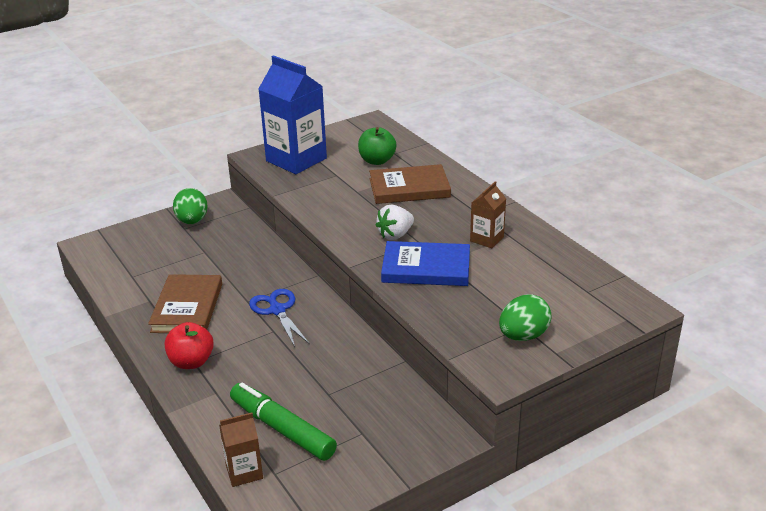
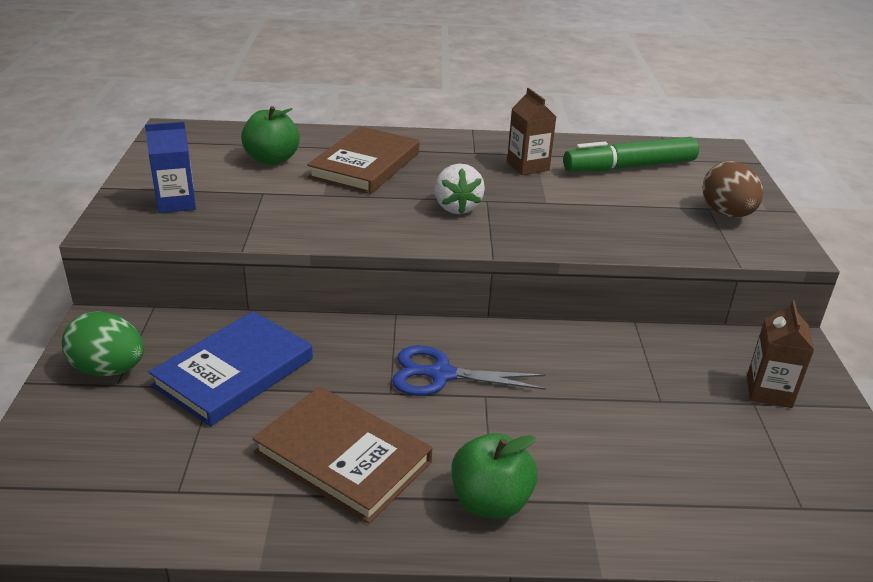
camera: 60 degrees left, 0 degrees up
(191, 362) = (490, 502): red apple -> green apple
(244, 472) = (786, 536): brown carton -> brown carton (769, 391)
(282, 429) = (711, 466): green marker -> green marker (630, 167)
(296, 160) = (176, 203): blue carton -> blue carton, size x0.50
(426, 268) = (548, 215): blue book -> blue book (234, 372)
(523, 336) = (726, 214): green egg -> brown egg

